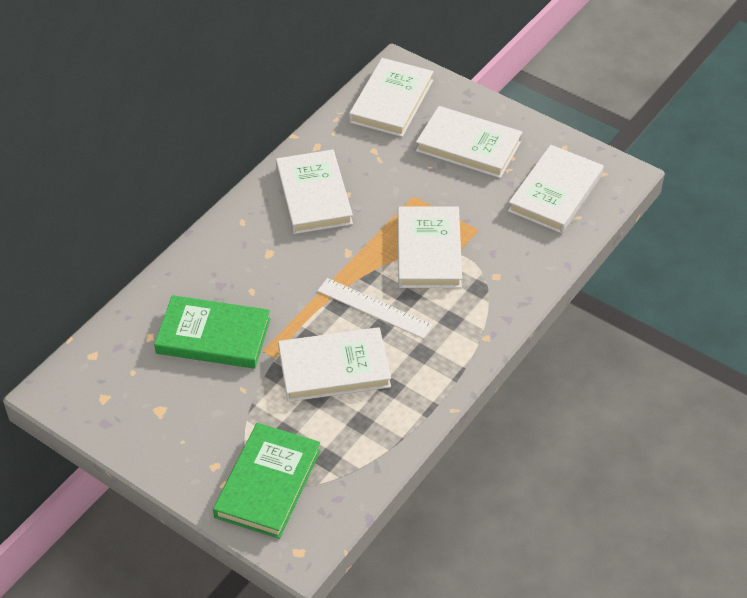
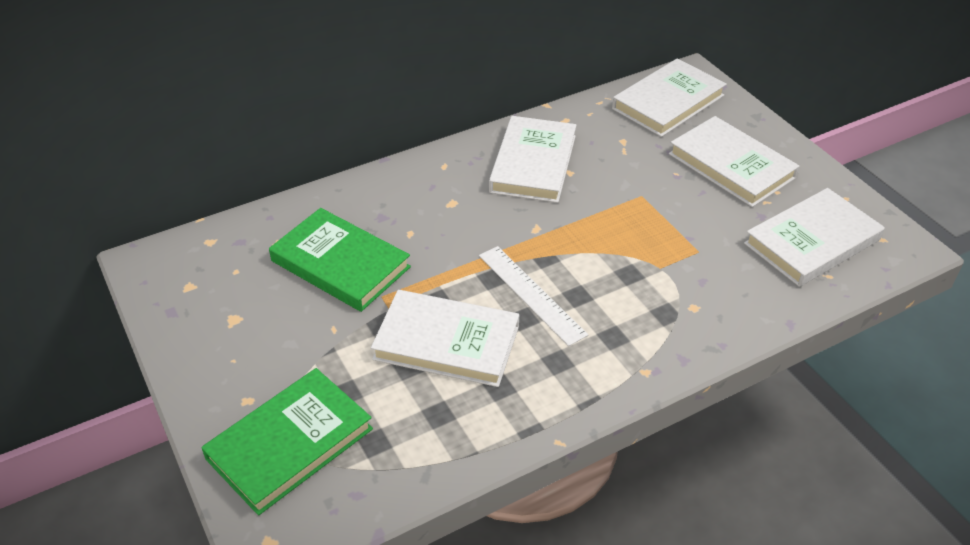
camera: 25 degrees right, 5 degrees down
(429, 251) = (628, 255): white book -> none

